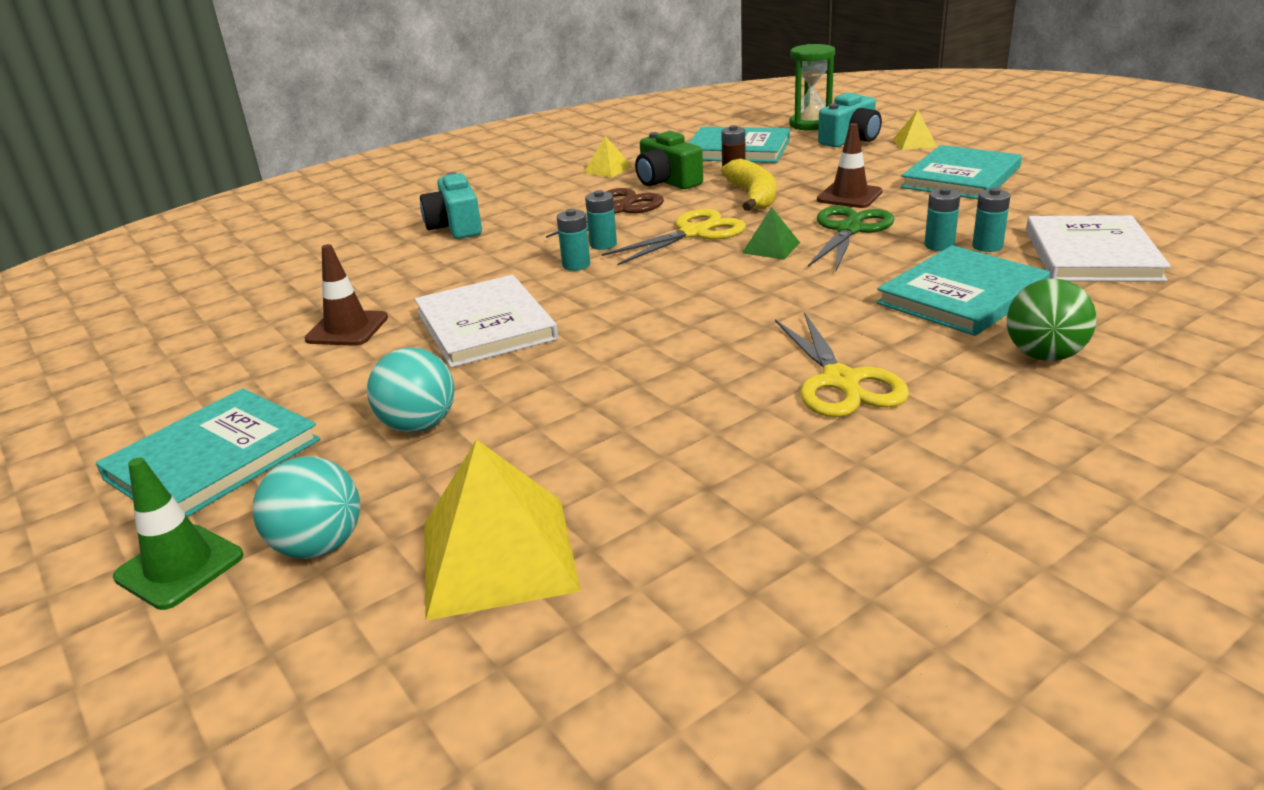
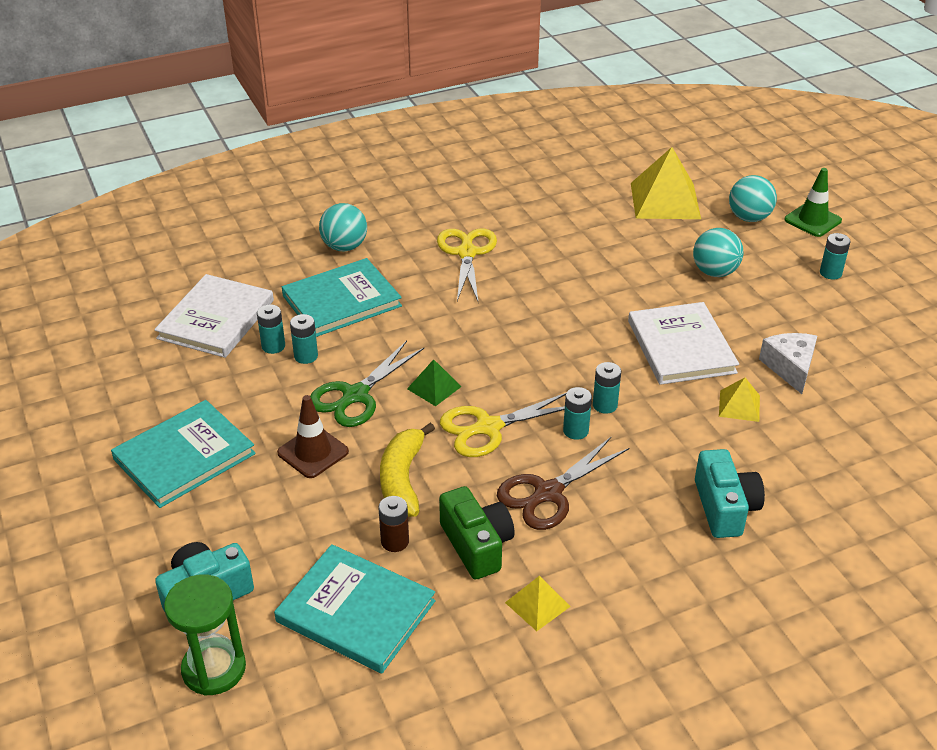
camera: 170 degrees left, 10 degrees up
(213, 459) = (830, 273): turquoise book -> turquoise battery
(347, 329) = (790, 367): brown traffic cone -> white cheese
(914, 143) = (148, 555): yellow pyramid -> yellow pyramid (739, 405)
(1044, 355) = (344, 247): green ball -> turquoise ball

